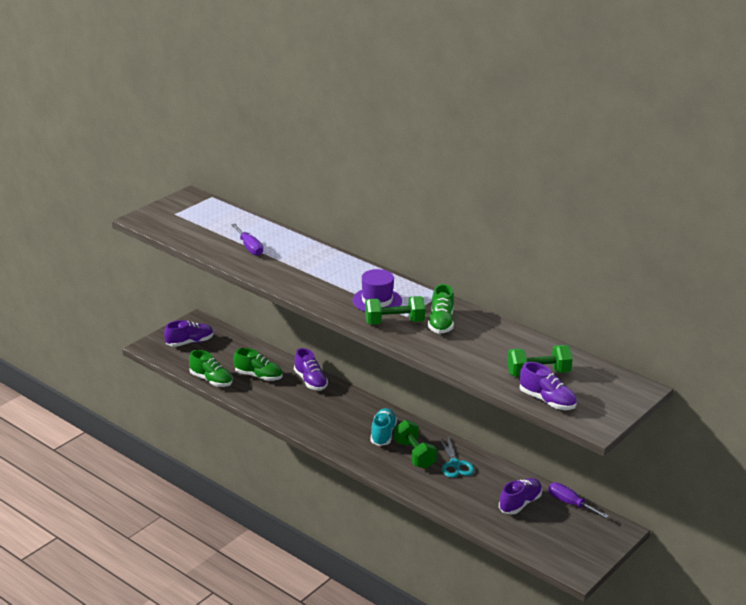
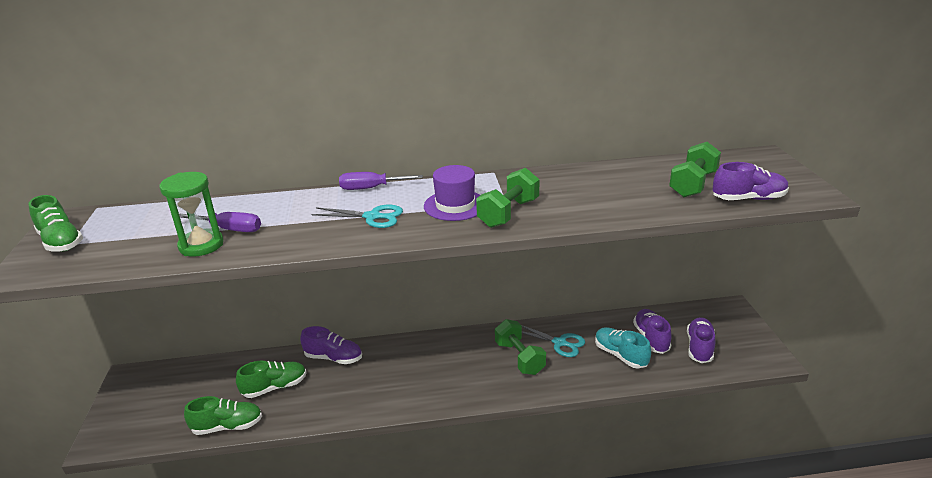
camera: 45 degrees left, 0 degrees up
(189, 342) = (148, 404): purple shoe -> purple shoe (699, 347)
(224, 249) = (201, 245): none -> green hourglass
(324, 281) = (372, 217): none -> turquoise scissors
(383, 434) = (468, 359): turquoise shoe -> turquoise shoe (620, 355)
(414, 454) = (519, 358): green dumbbell -> green dumbbell turned 45 degrees clockwise
(441, 323) = (544, 192): green shoe -> green shoe (61, 242)
(570, 503) = (675, 313): purple screwdriver -> purple screwdriver (371, 188)

